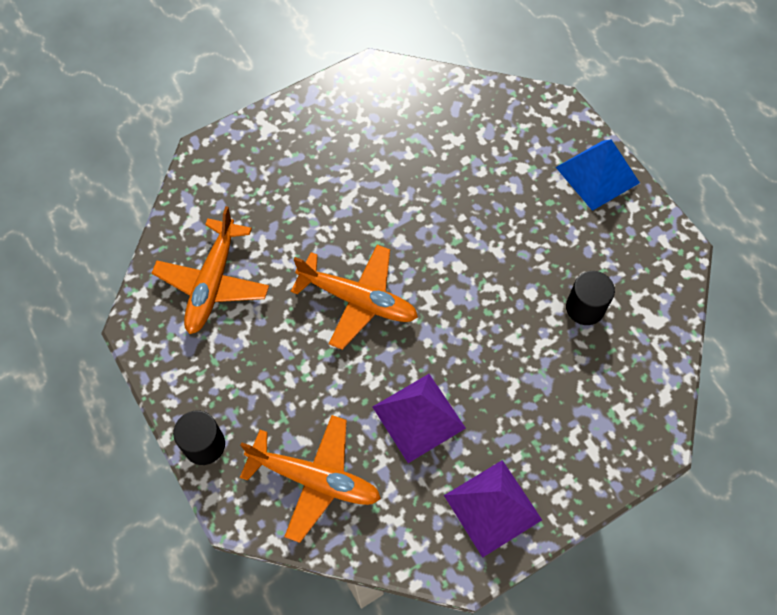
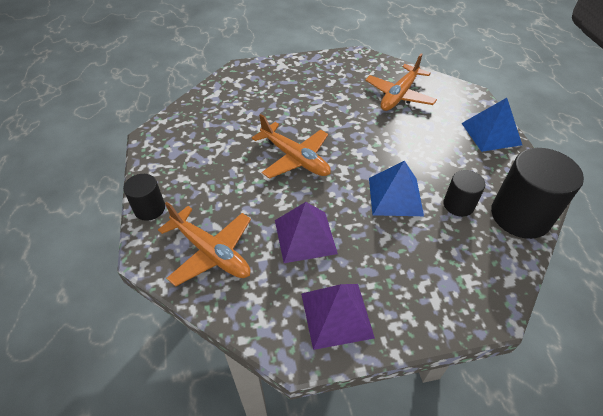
camera: 20 degrees right, 15 degrees down
(213, 282) = (208, 126): orange plane -> orange plane (399, 95)
(506, 319) = (395, 196): none -> blue pyramid
(659, 300) = (520, 216): none -> black cylinder

